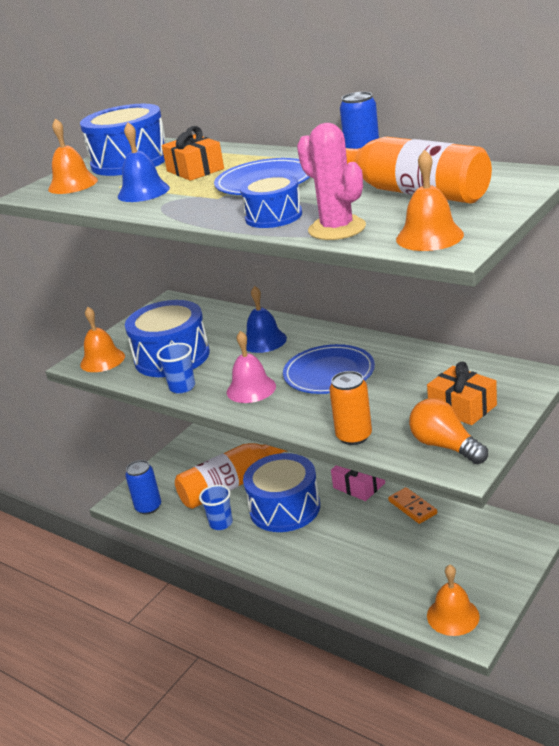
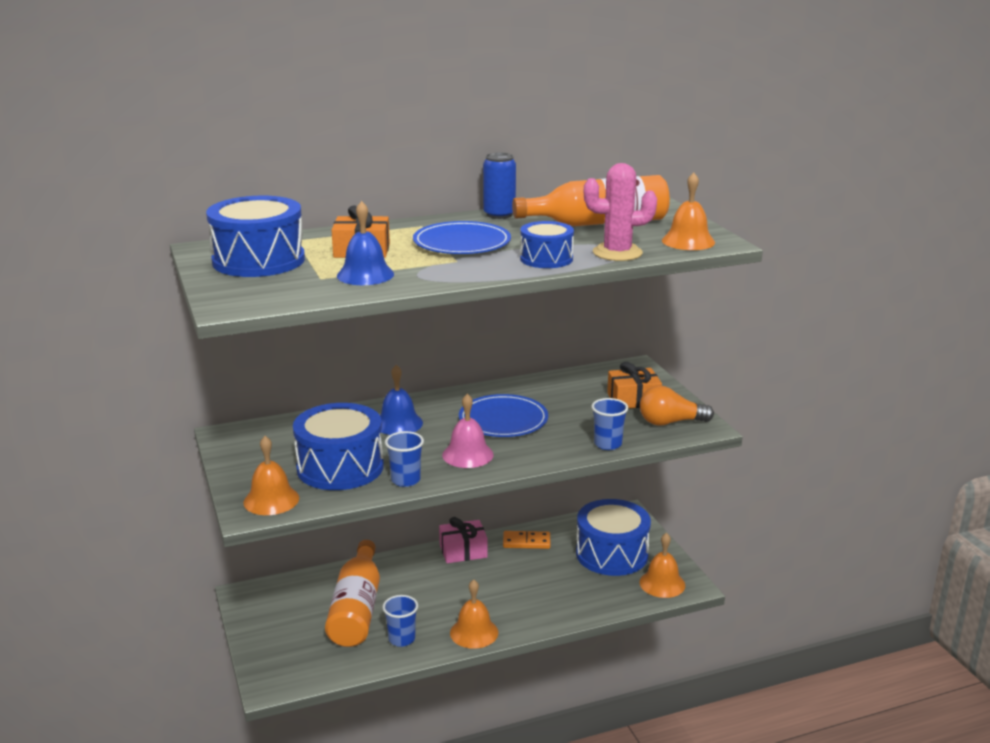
camera: 60 degrees left, 5 degrees down
(73, 184) = (257, 289): orange bell -> orange bell (474, 632)
(148, 507) = (308, 671): blue can -> none
(284, 508) = (434, 597): blue drum -> blue drum (611, 554)
(354, 436) = (608, 444): orange can -> blue cup

